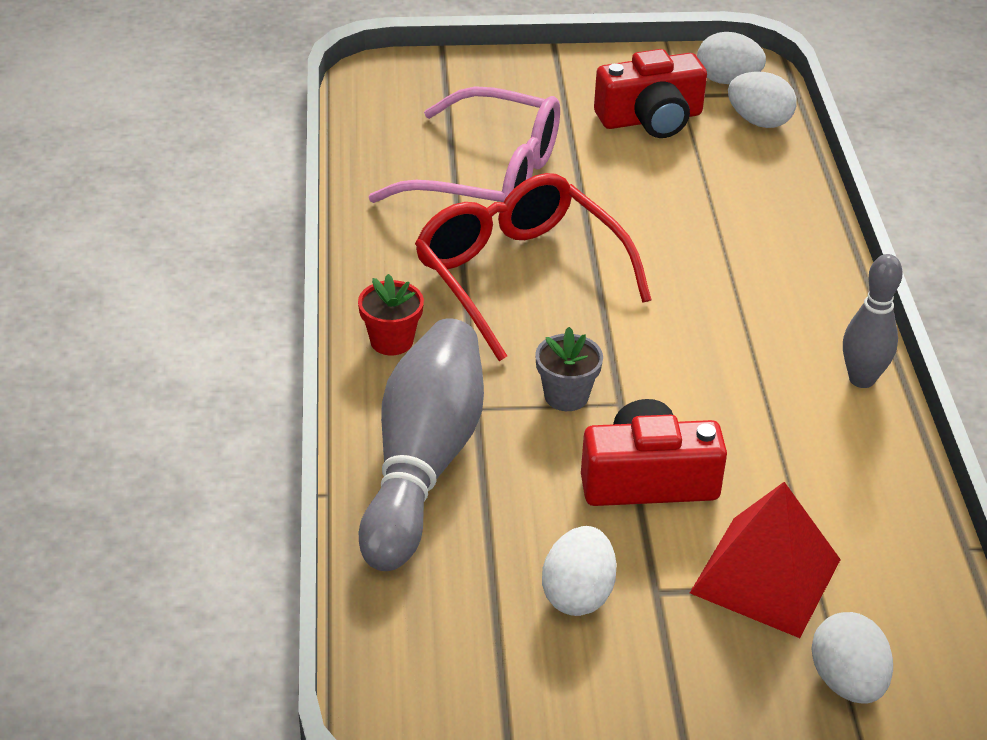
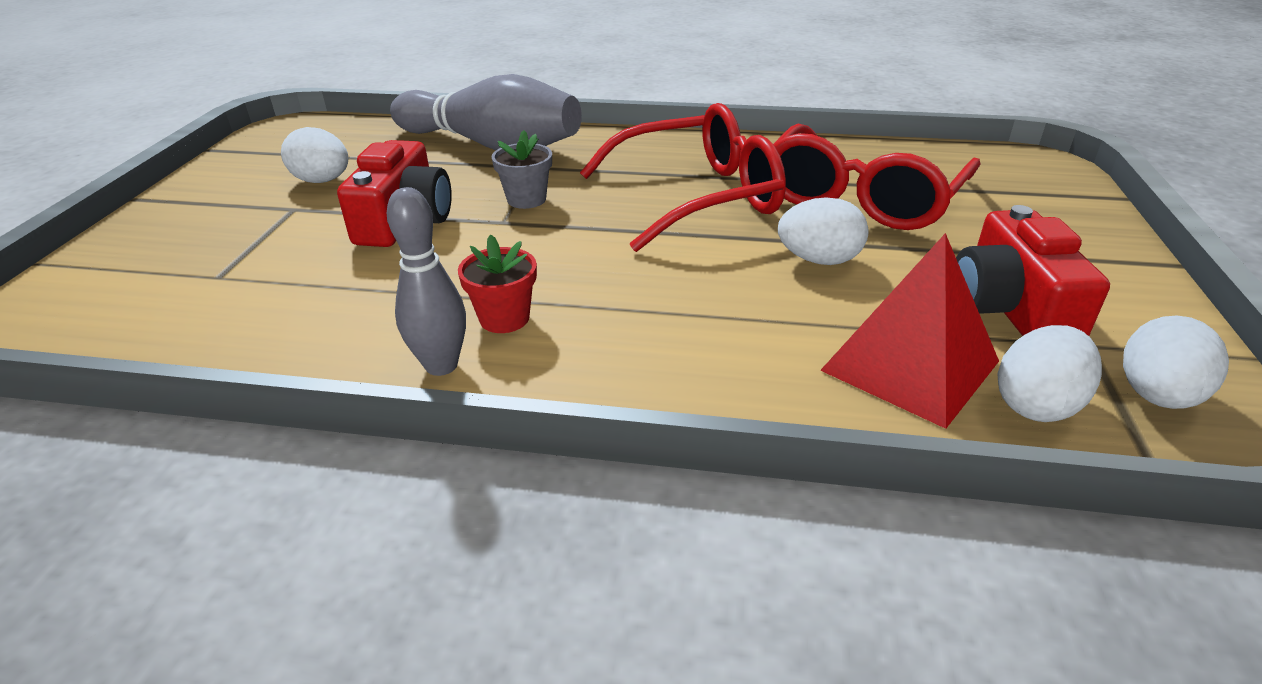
camera: 105 degrees right, 5 degrees down
(391, 341) = (629, 144): red flower pot -> red flower pot (504, 318)
(489, 177) = (861, 198): pink glasses -> red glasses
(765, 575) = (254, 253): red pyramid -> red pyramid (910, 365)
(847, 682) = (116, 269): white egg -> white egg (819, 260)

